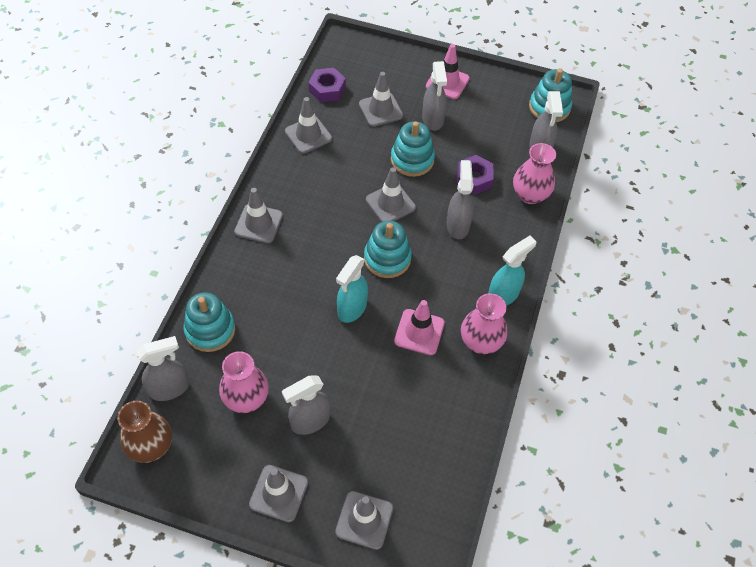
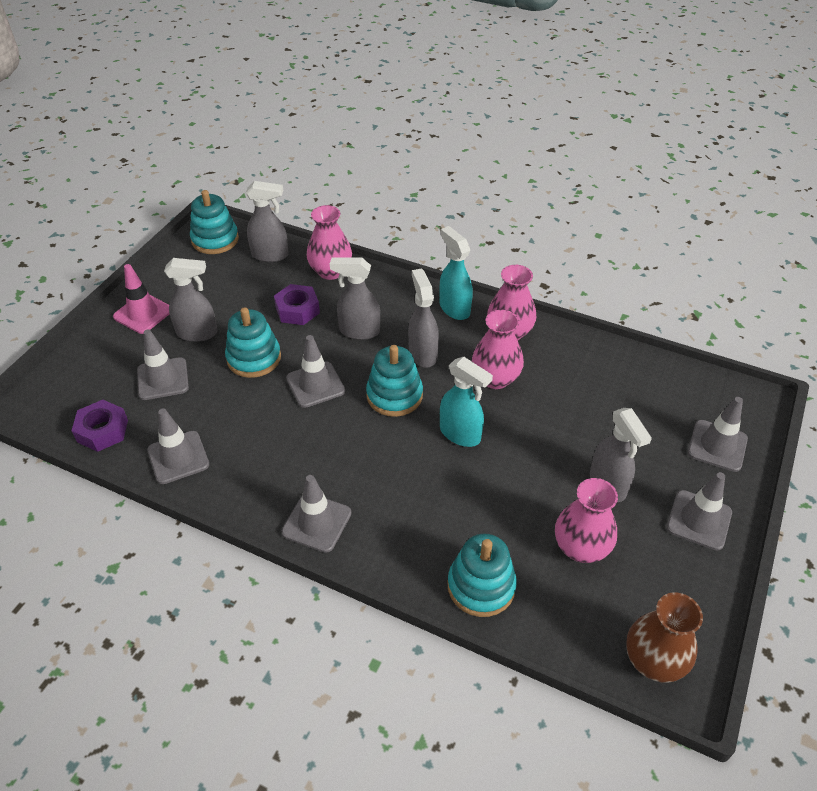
camera: 80 degrees left, 10 degrees down
(169, 388) = (569, 637): grey spray bottle -> grey spray bottle (423, 354)
(419, 332) = (495, 378): pink traffic cone -> pink vase

